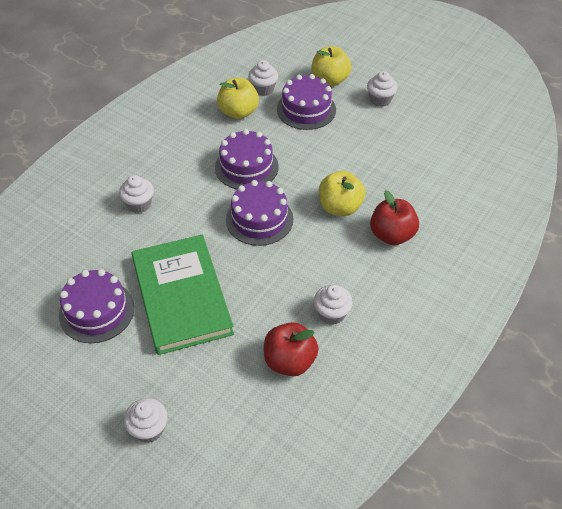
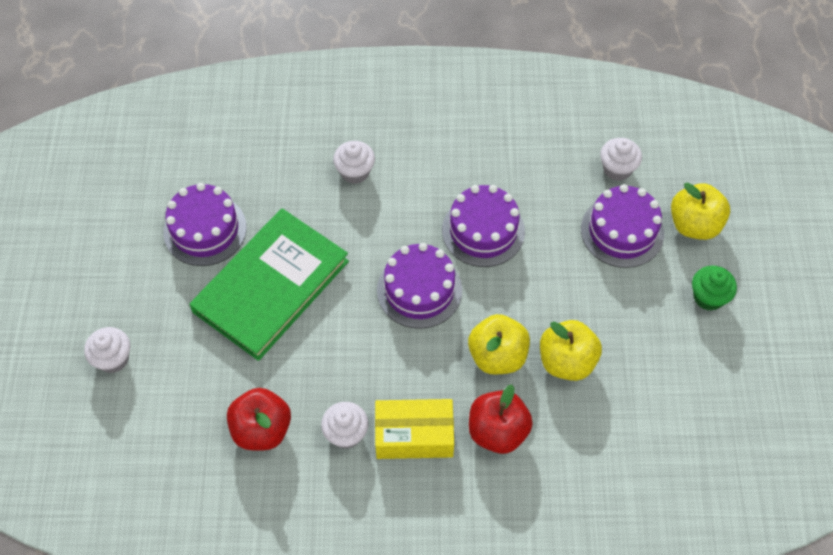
camera: 55 degrees right, 10 degrees up
(238, 112) = (558, 170): yellow apple -> yellow apple (566, 361)
(362, 278) = (414, 435): none -> yellow box
(380, 100) = (708, 297): white cupcake -> green cupcake

